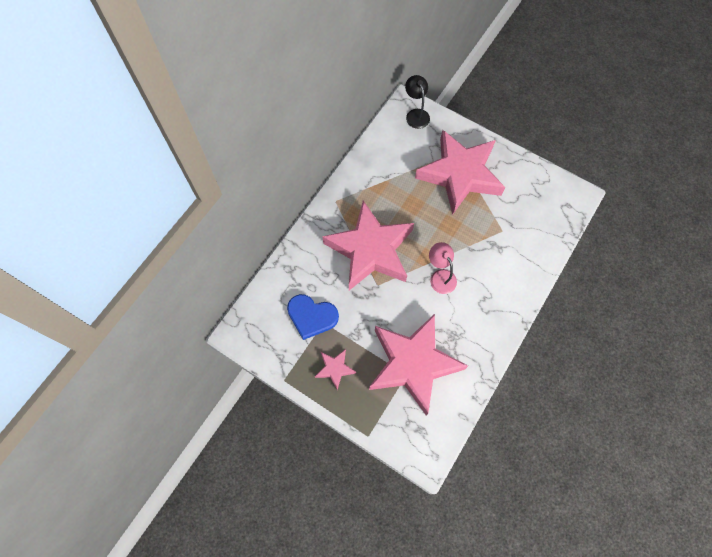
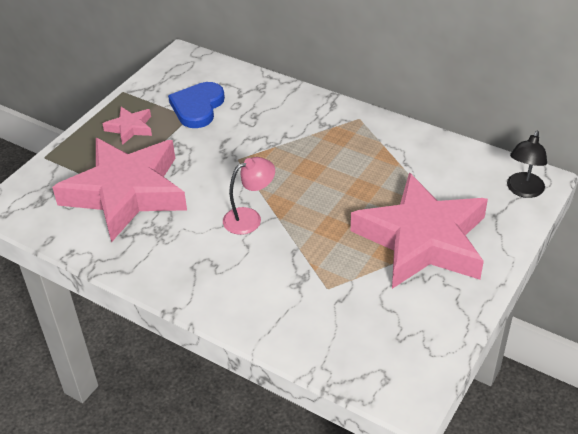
camera: 90 degrees right, 25 degrees down
(370, 250) = (288, 151): pink star -> none
(416, 114) = (523, 190): black lamp -> black lamp turned 135 degrees clockwise

